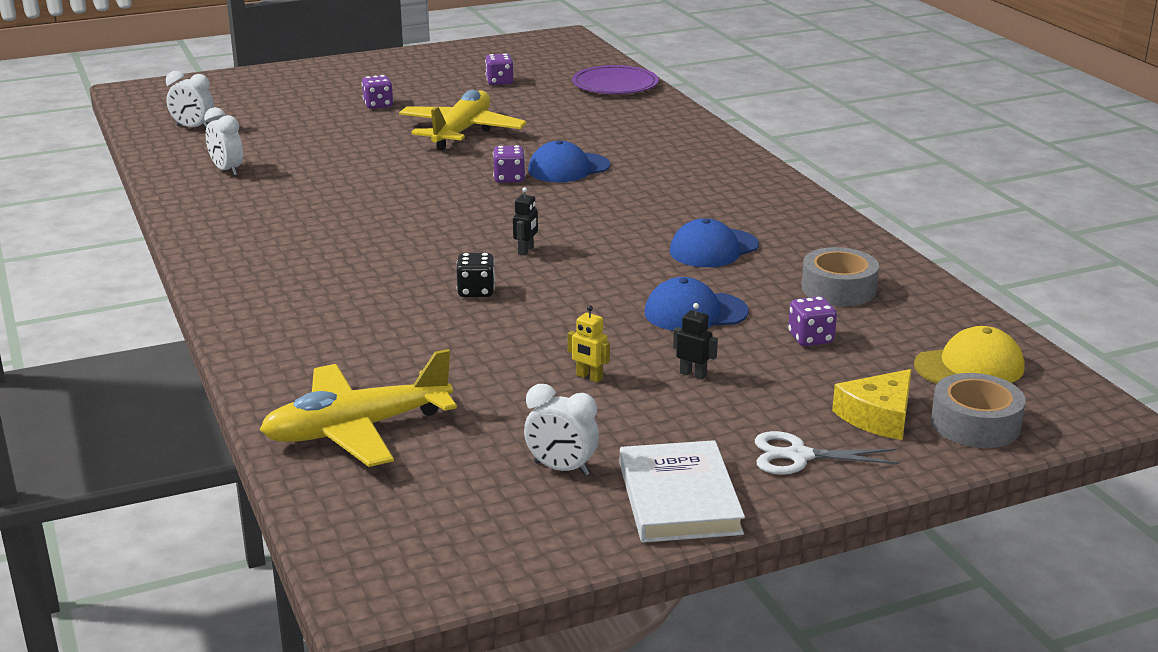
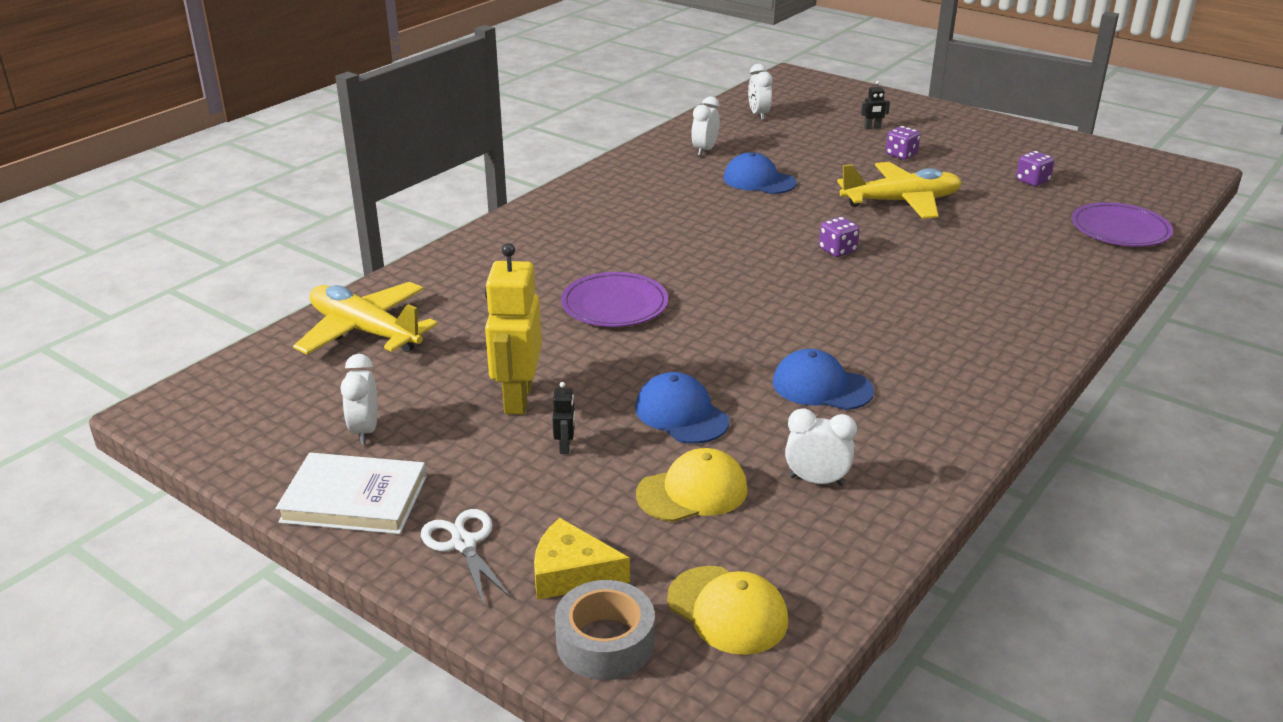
camera: 60 degrees right, 5 degrees up
(476, 291) = (614, 305): black dice -> purple plate
(526, 250) = (710, 301): black robot -> black robot (872, 127)
(568, 168) = (896, 268): blue cap -> blue cap (759, 181)
(589, 377) = (517, 398): yellow robot -> yellow robot, size x2.37
(679, 498) = (354, 499): white book -> white book turned 45 degrees clockwise
(810, 338) = (692, 492): purple dice -> yellow cap
(838, 289) = (816, 481): grey tape -> white clock

